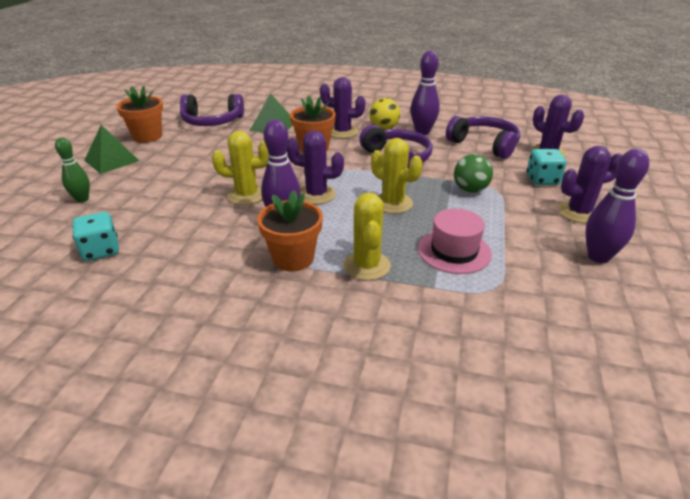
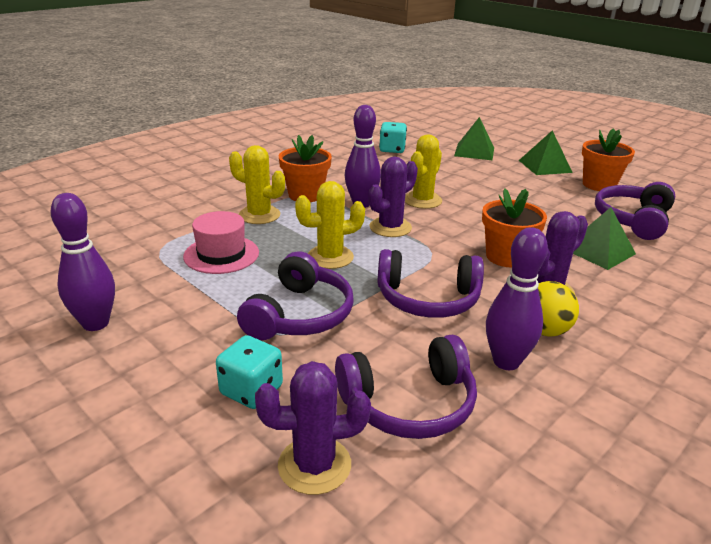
camera: 120 degrees right, 5 degrees down
(82, 199) = (474, 151): green bowling pin -> green pyramid
(470, 190) = (299, 315): green ball -> purple headphones
(579, 212) = (157, 366): purple cactus -> none

